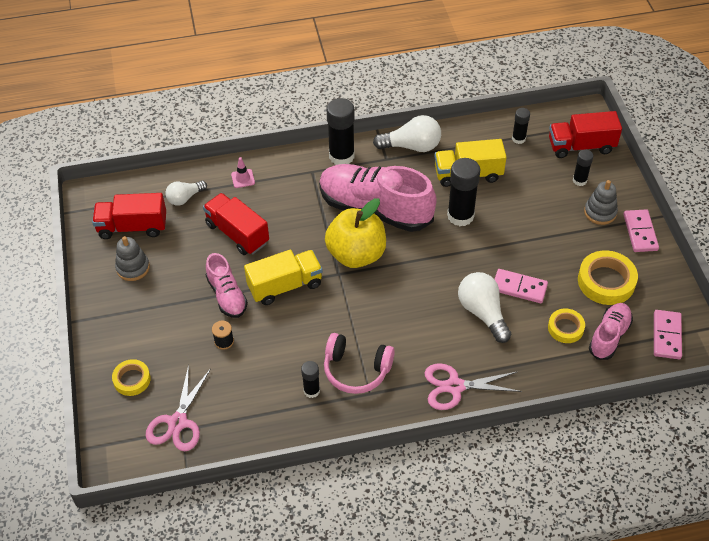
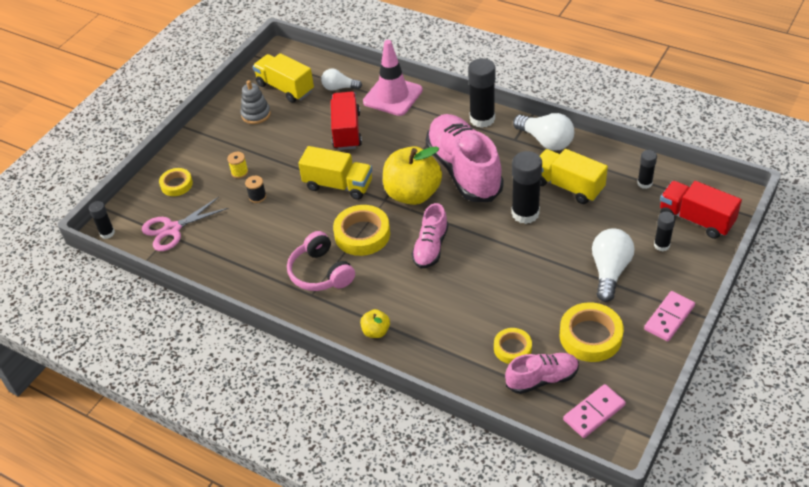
camera: 45 degrees right, 5 degrees down
(132, 227) = (285, 88): red truck -> yellow truck
(181, 330) = (239, 172): none -> yellow spool
(227, 295) = (293, 168): pink shoe -> pink shoe (430, 247)
(243, 178) = (393, 96): pink traffic cone -> pink traffic cone, size x2.40
(311, 390) = (275, 266): black glue stick -> black glue stick (107, 233)
(354, 315) = (362, 234): none -> yellow tape
(455, 386) = (376, 331): pink scissors -> yellow apple
(482, 312) = (459, 294): white light bulb -> white light bulb (609, 271)
(519, 288) = (510, 294): pink domino -> none
(600, 212) = (650, 280): grey stacking toy -> none

